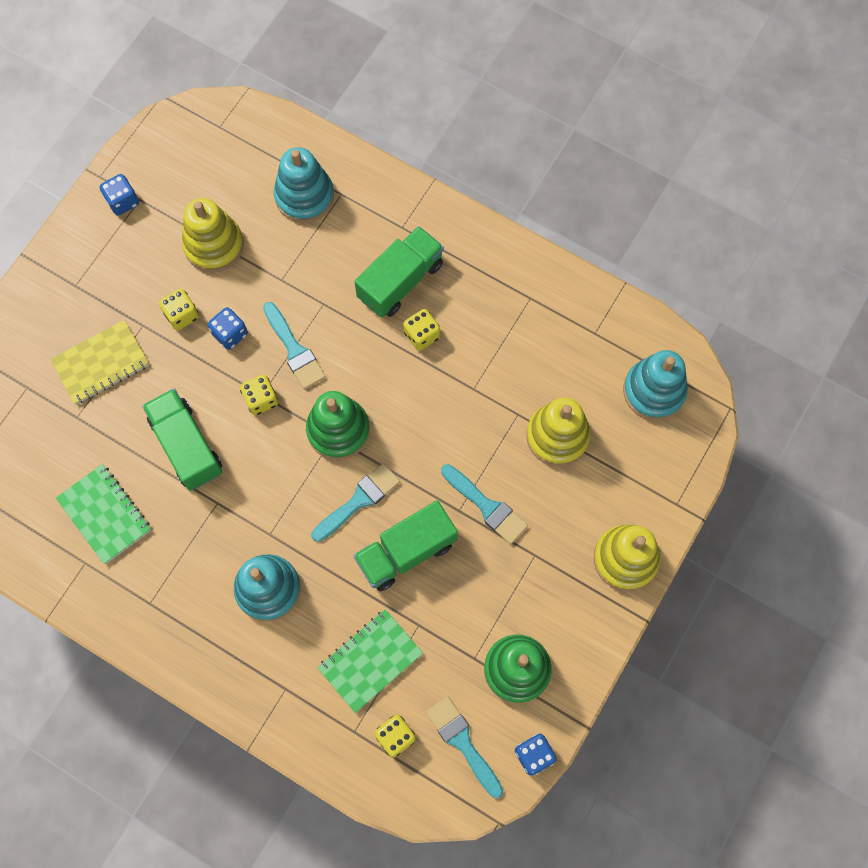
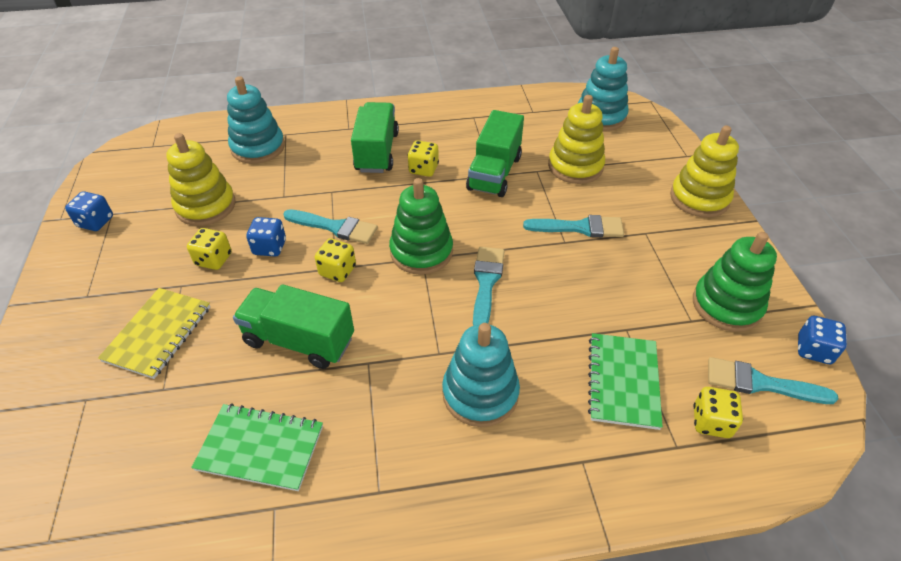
camera: 40 degrees left, 25 degrees down
(406, 551) = (559, 290): green truck -> green truck (494, 173)

